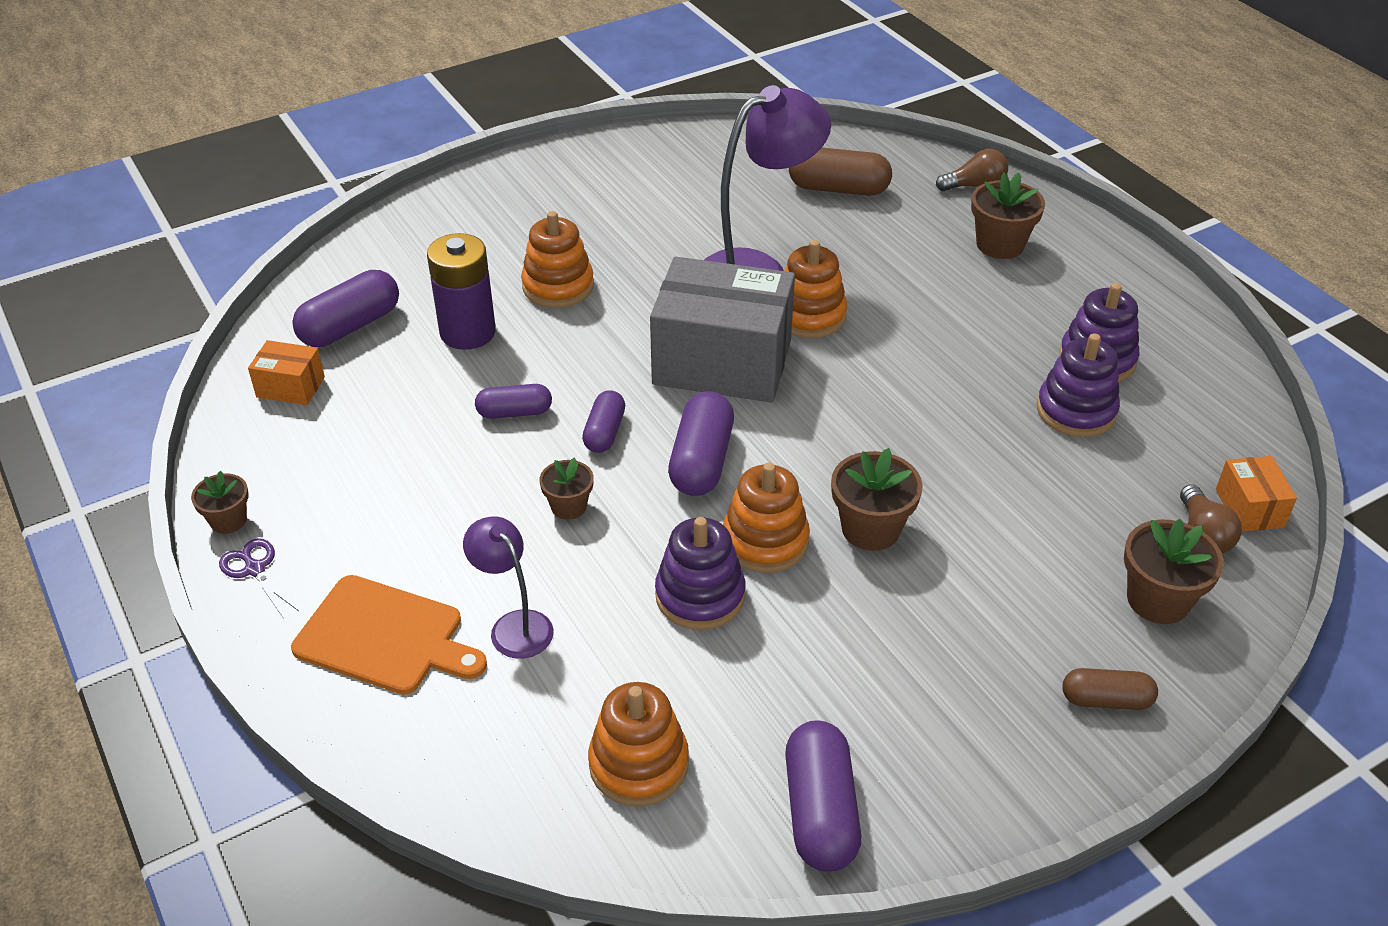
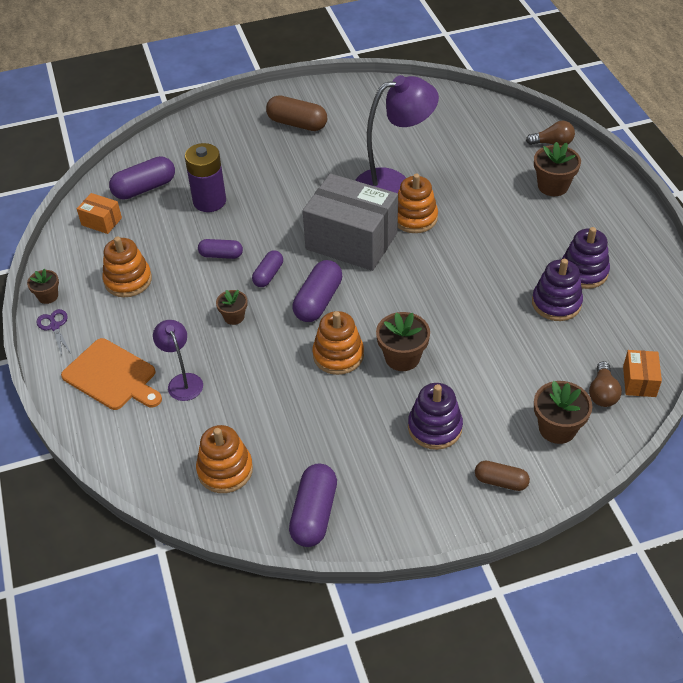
camera: 15 degrees right, 5 degrees up
(558, 286) = (270, 178): orange stacking toy -> orange stacking toy (128, 280)
(700, 596) = (290, 381): purple stacking toy -> purple stacking toy (435, 427)
(838, 189) = (464, 135): brown capsule -> brown capsule (297, 124)

